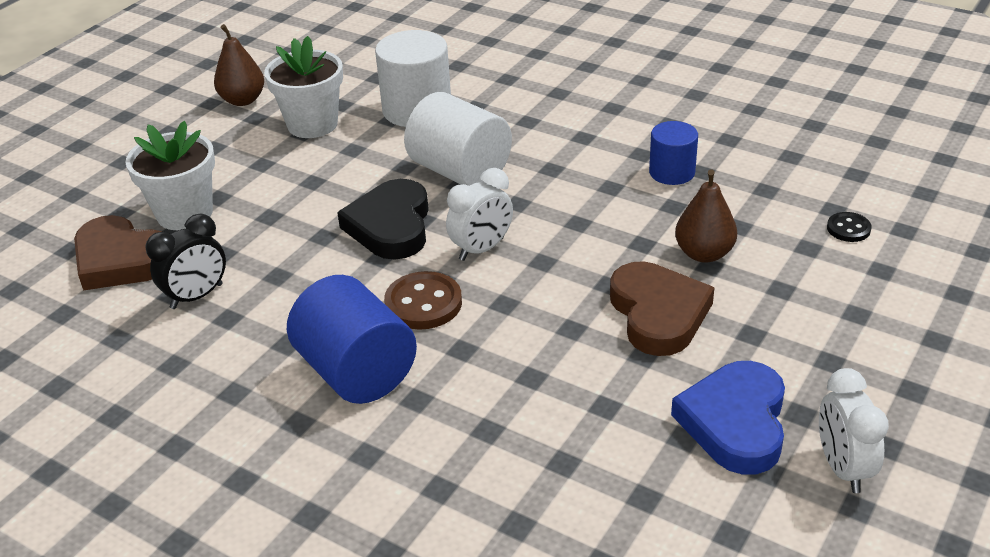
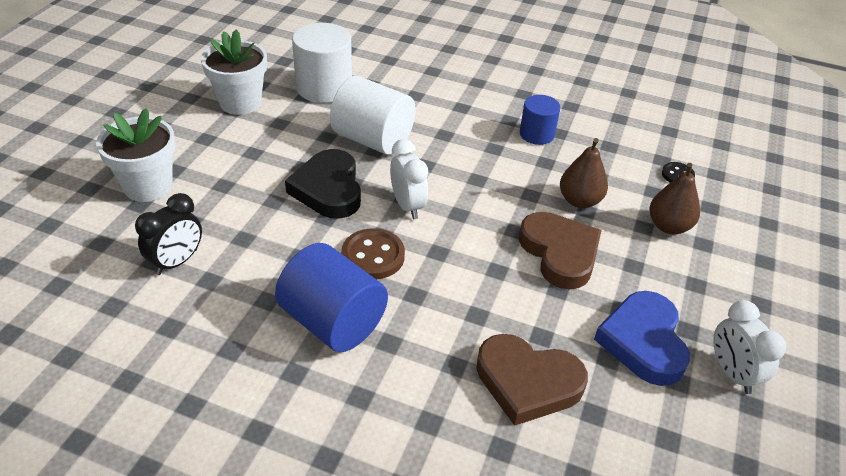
camera: 15 degrees left, 5 degrees up
(122, 260) = (101, 232): brown heart -> brown heart (527, 382)
(243, 100) = (175, 82): brown pear -> brown pear (668, 226)
(481, 249) = (408, 206): white clock -> white clock turned 60 degrees counterclockwise

